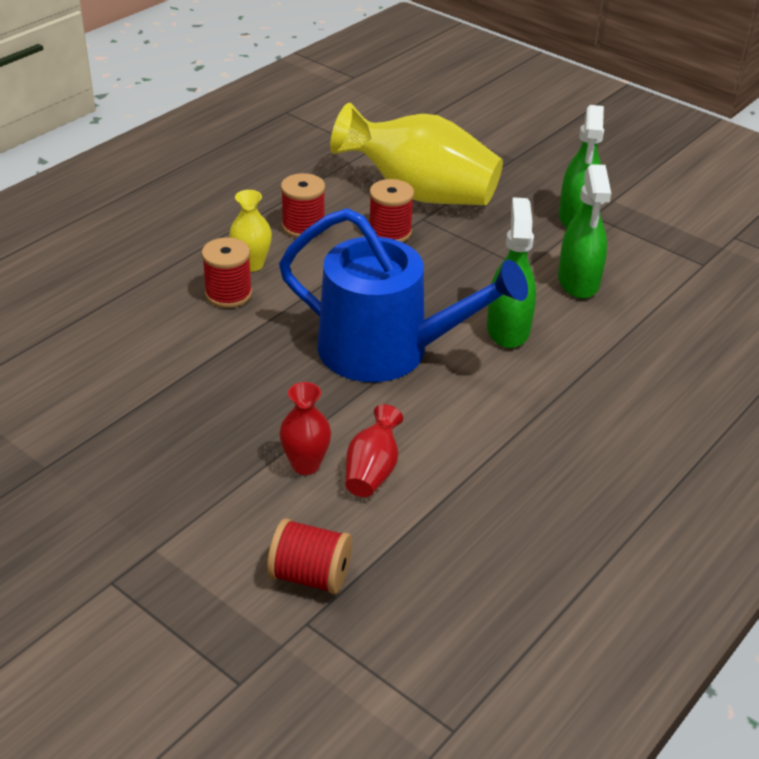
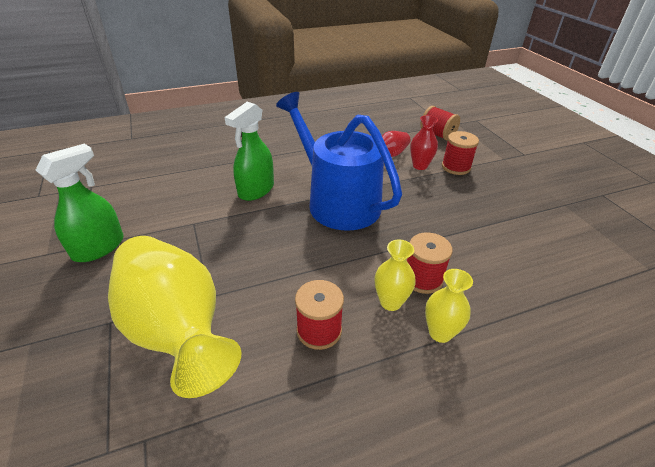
camera: 150 degrees left, 0 degrees up
(194, 256) = (440, 333): none -> yellow vase
(390, 232) = (251, 291): red spool -> red spool (456, 167)
(578, 282) = (177, 202): green spray bottle -> none

